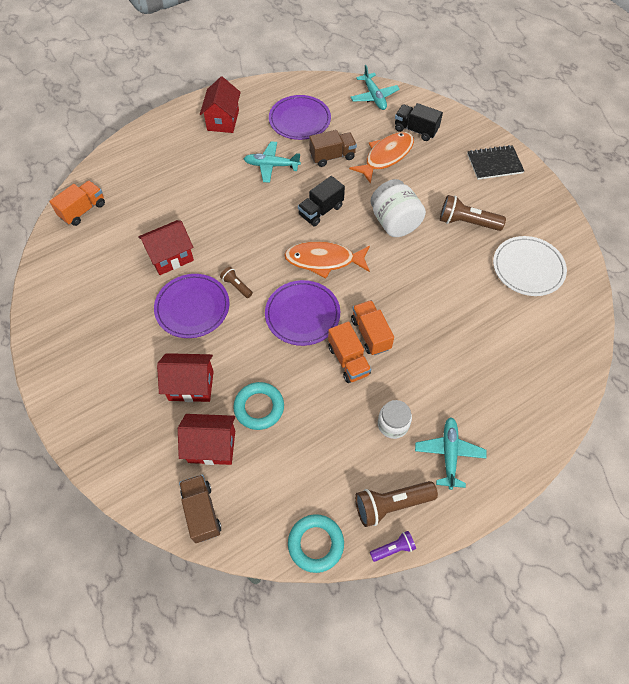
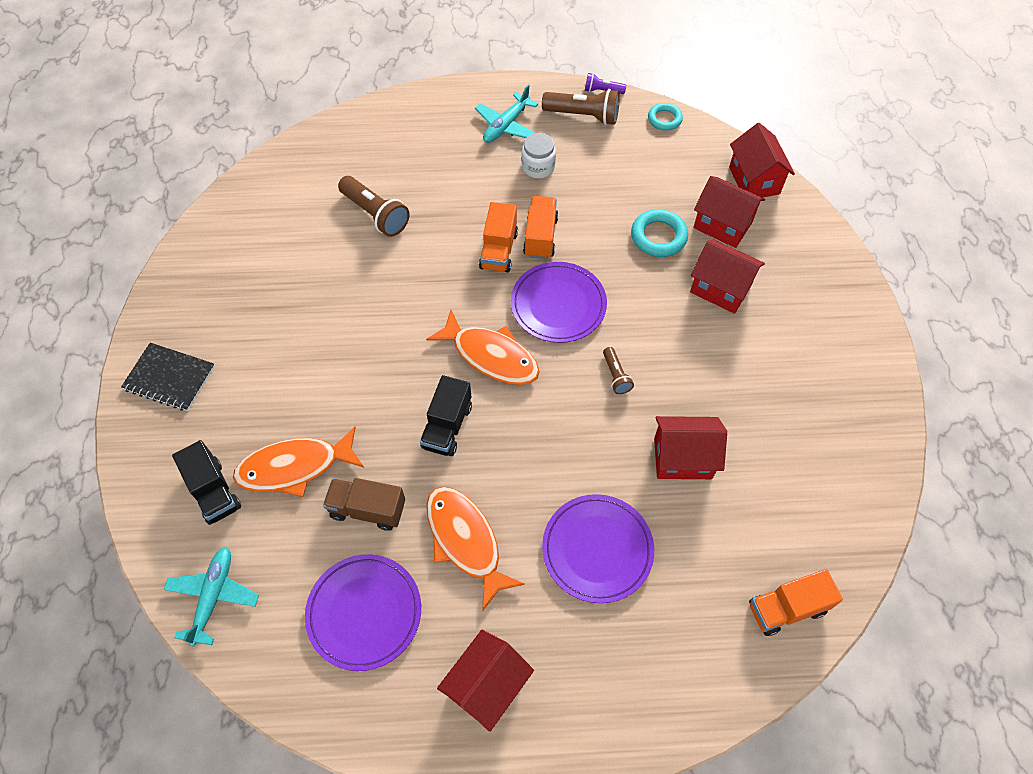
camera: 150 degrees left, 0 degrees up
(192, 307) = (682, 374): purple plate -> purple plate (597, 549)
(201, 512) = (754, 180): brown truck -> red house
(271, 165) = (465, 541): turquoise plane -> orange fish
(315, 544) = (664, 119): turquoise ring -> turquoise ring, size x0.67
(321, 211) = (447, 426): black truck -> black truck turned 120 degrees clockwise
(394, 222) = (368, 362): white jar -> none
(467, 222) = (285, 318): brown flashlight -> brown flashlight (375, 214)
(528, 268) = (274, 235): white plate -> none

